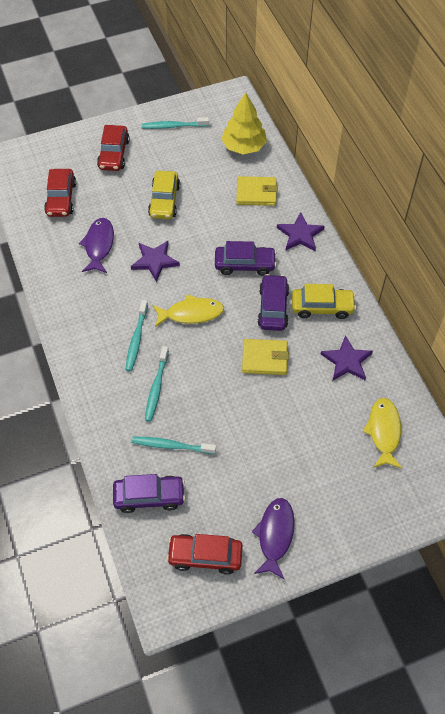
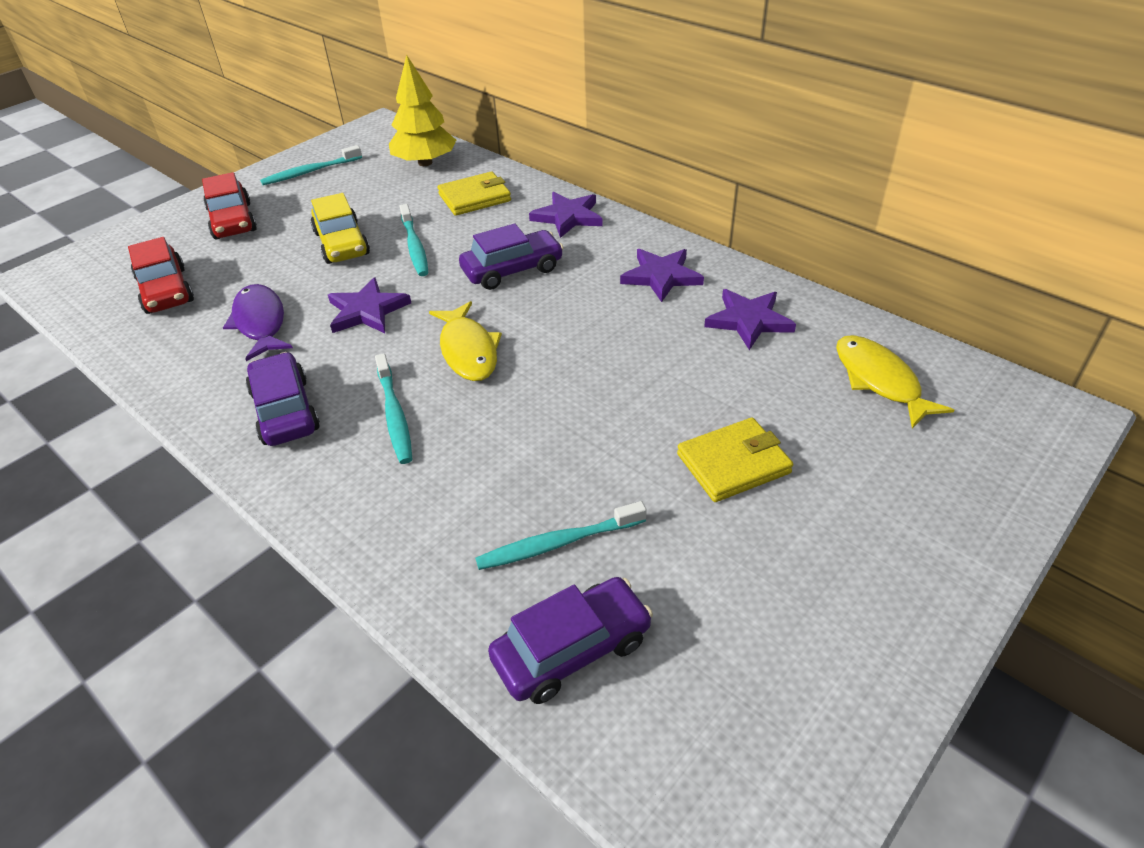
camera: 25 degrees left, 15 degrees down
(156, 387) = (472, 467): turquoise toothbrush -> turquoise toothbrush (414, 247)
(191, 313) = (468, 350): yellow fish -> yellow fish turned 105 degrees clockwise
(205, 556) = (758, 707): red car -> none
(264, 358) = (626, 362): yellow wallet -> yellow wallet (733, 463)
(273, 308) = (591, 301): purple car -> purple car (285, 411)
(275, 535) = (852, 603): purple fish -> none
(322, 307) = (661, 276): yellow car -> purple star

